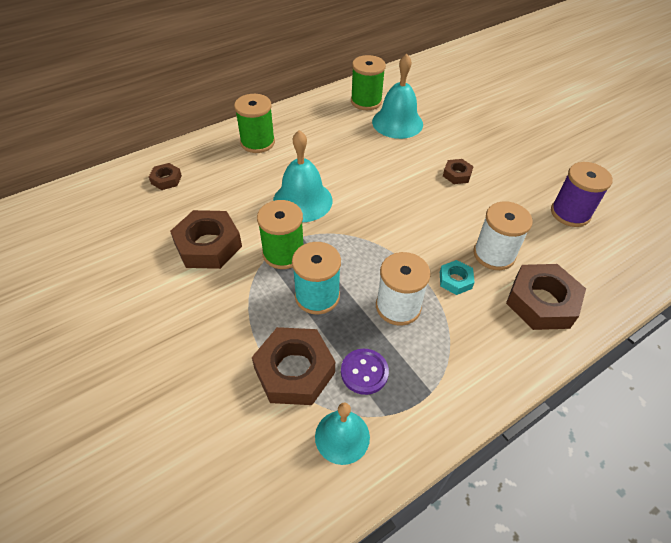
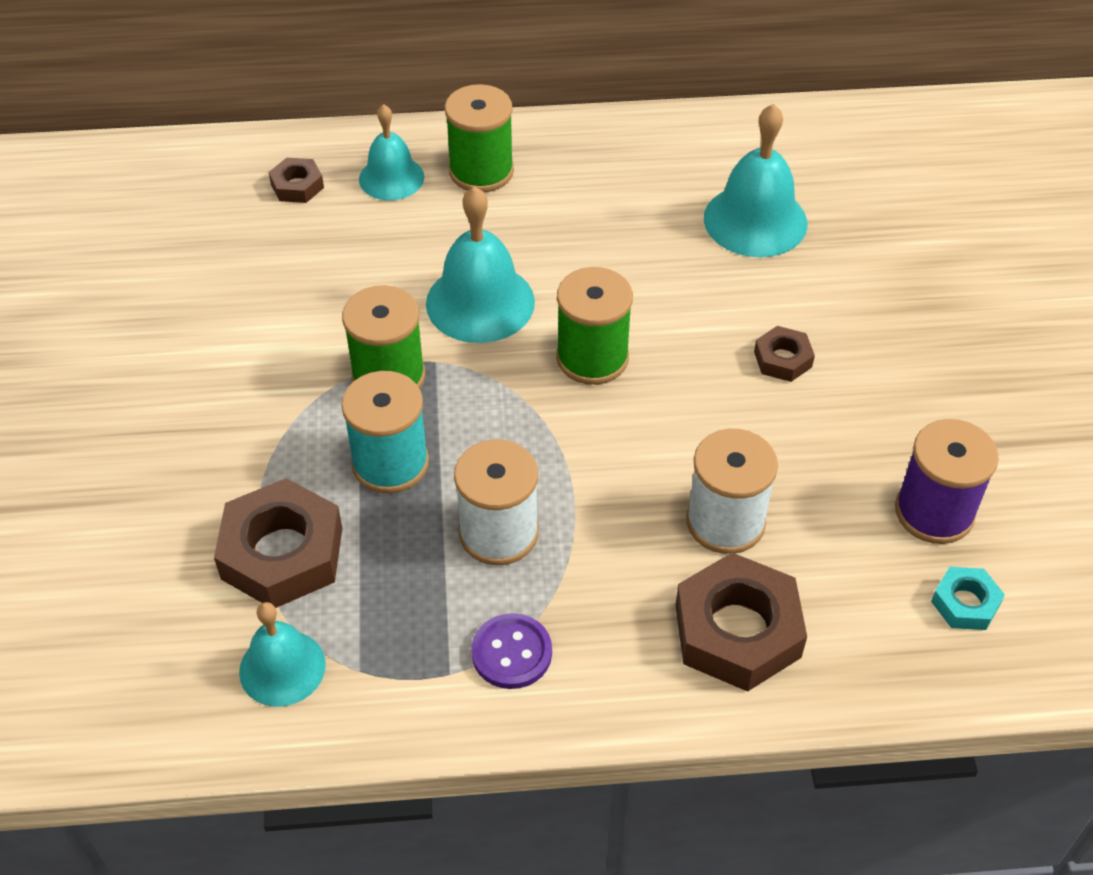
camera: 30 degrees right, 0 degrees up
(208, 245) = (289, 318): brown nut -> none
(214, 160) = (391, 178): none -> turquoise bell
(364, 372) = (375, 601): purple button -> purple button (511, 653)
(366, 101) = (730, 158): green spool -> green spool (592, 358)
(455, 280) = (623, 534): turquoise nut -> turquoise nut (965, 603)

